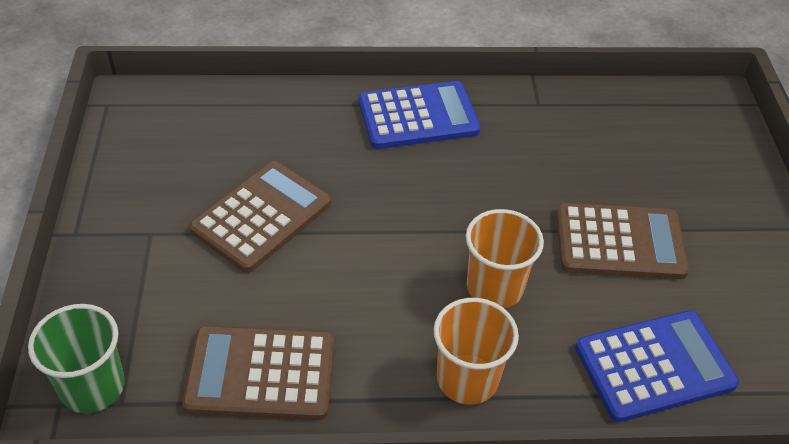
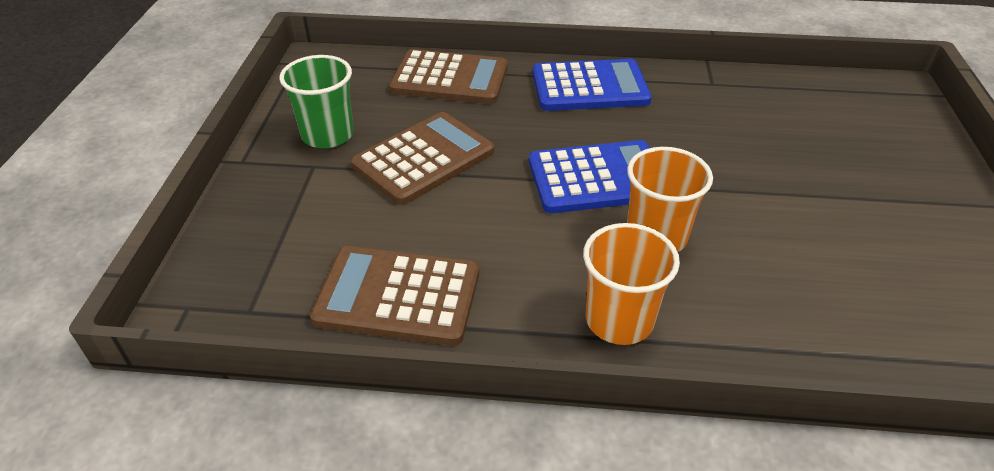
camera: 10 degrees right, 5 degrees down
(93, 387) = (225, 293): green cup -> green cup (328, 135)
(619, 242) = (794, 205): brown calculator -> brown calculator (450, 78)
(654, 366) = (834, 325): blue calculator -> blue calculator (597, 178)

